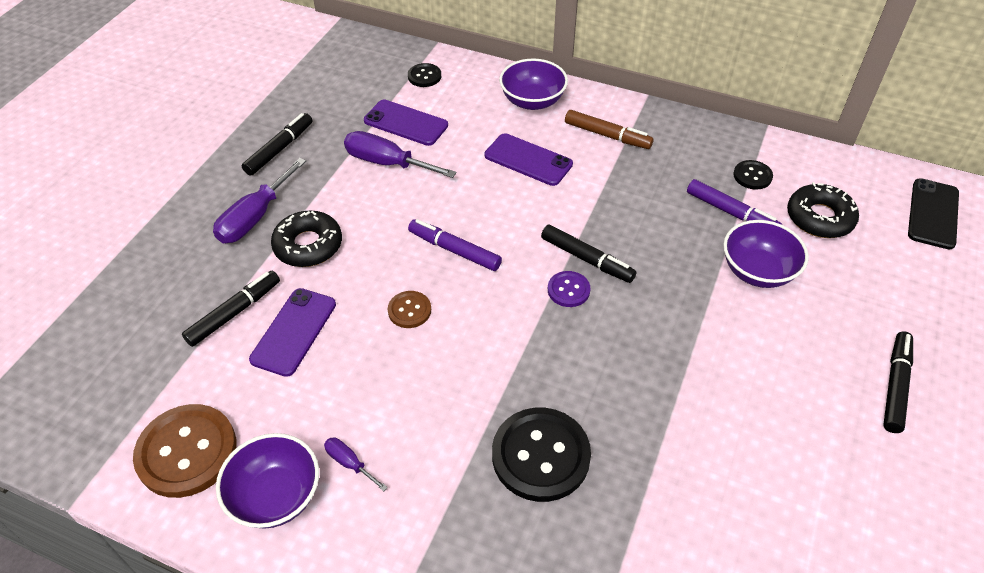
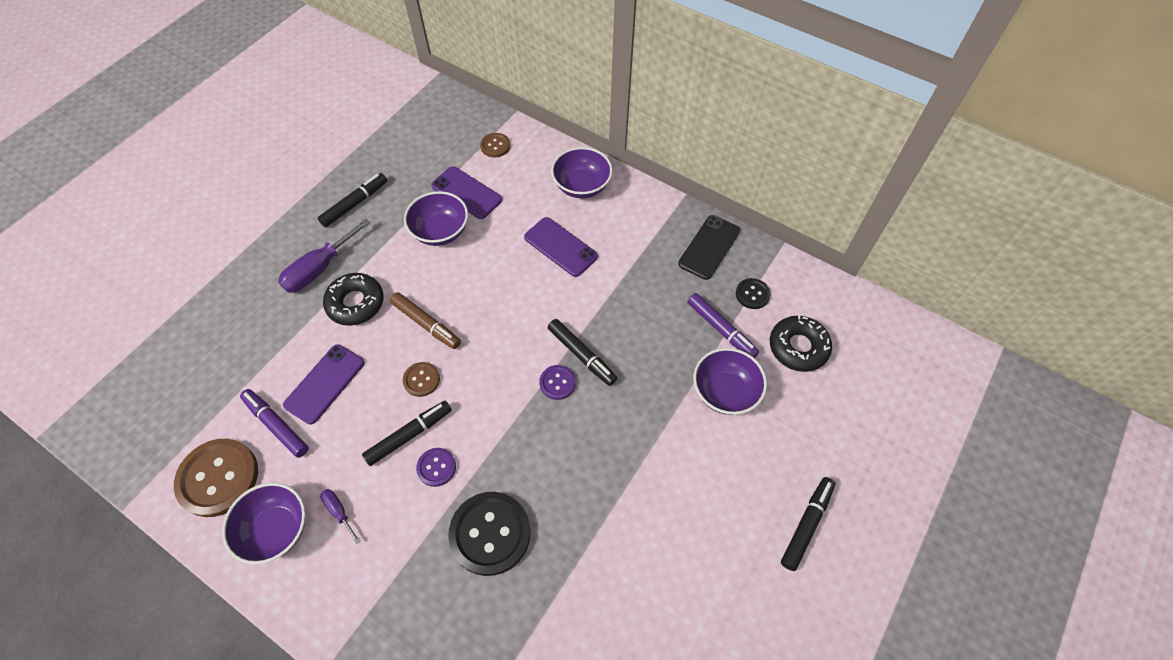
camera: 10 degrees right, 10 degrees up
(234, 313) = (282, 358): black marker -> black marker (409, 435)
(387, 163) = (440, 231): purple screwdriver -> purple bowl
(424, 76) = (495, 146): black button -> brown button
(454, 250) = (473, 328): purple marker -> purple marker (276, 425)
(455, 397) = (436, 467): none -> purple button
(607, 135) = (637, 232): brown marker -> brown marker (426, 324)
(933, 214) = (902, 360): black phone -> black phone (709, 247)

